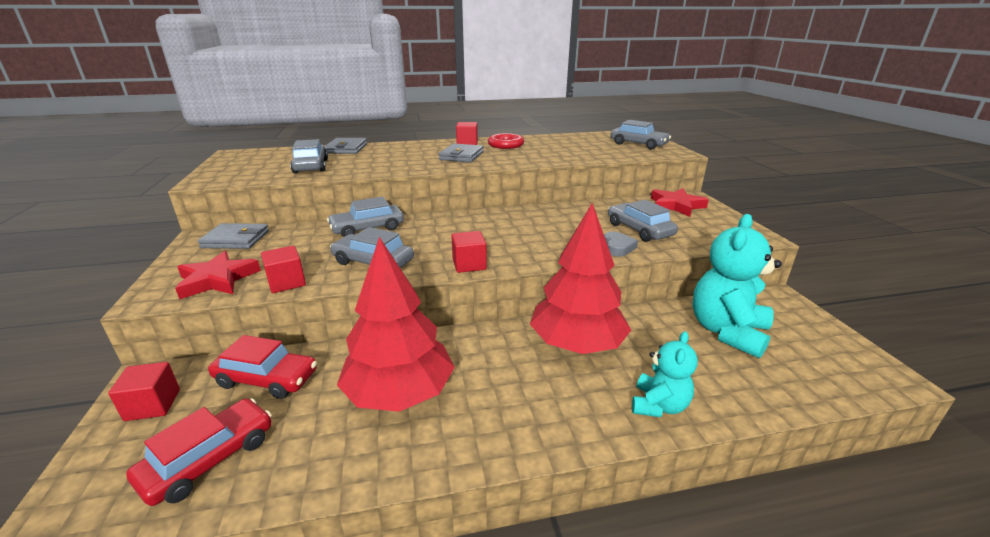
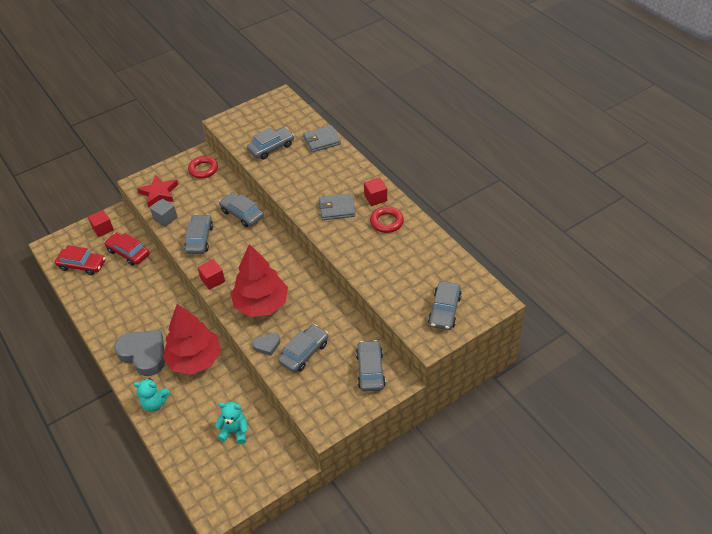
camera: 70 degrees right, 20 degrees up
(236, 239) = (203, 169): grey wallet -> red ring
(267, 379) = (128, 252): red car -> red car turned 135 degrees clockwise
(287, 282) = (165, 218): red cube -> grey cube
(399, 393) = (133, 302): red tree -> red tree (261, 304)
(537, 400) = (144, 354): none -> grey heart
(676, 205) = (370, 370): red star -> grey car
(727, 332) = (235, 431): turquoise teddy bear -> turquoise teddy bear, size x0.58

